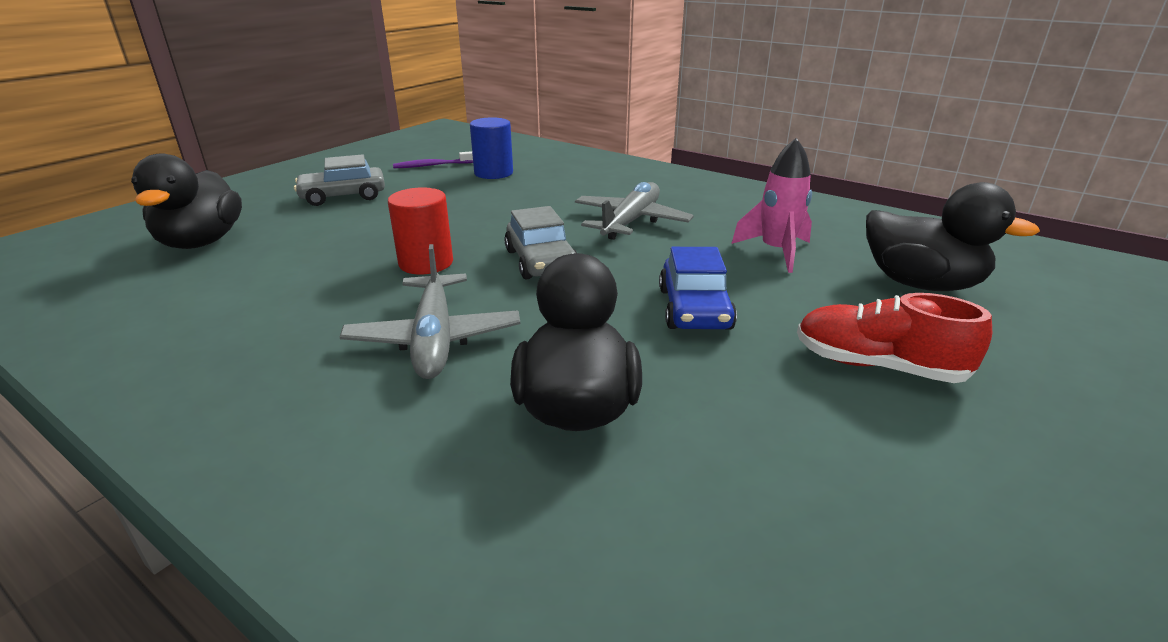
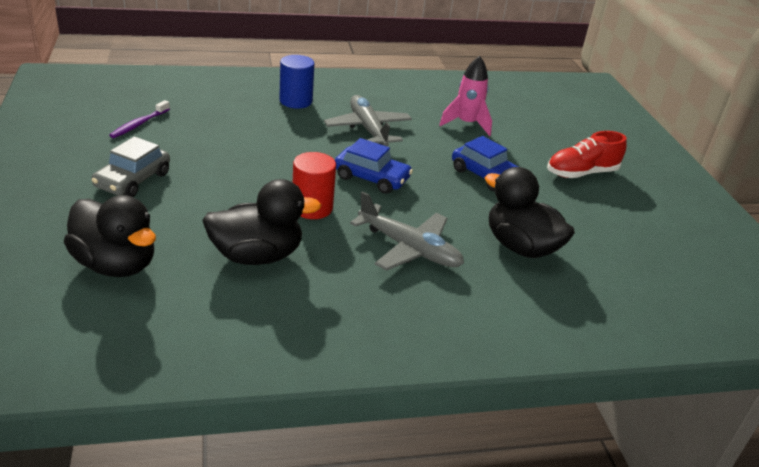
camera: 50 degrees left, 5 degrees up
(493, 173) = (205, 116): blue cylinder -> blue cylinder (296, 101)
(541, 261) = (371, 178): grey car -> blue car
(920, 284) = (542, 121): black duck -> black duck (257, 256)

